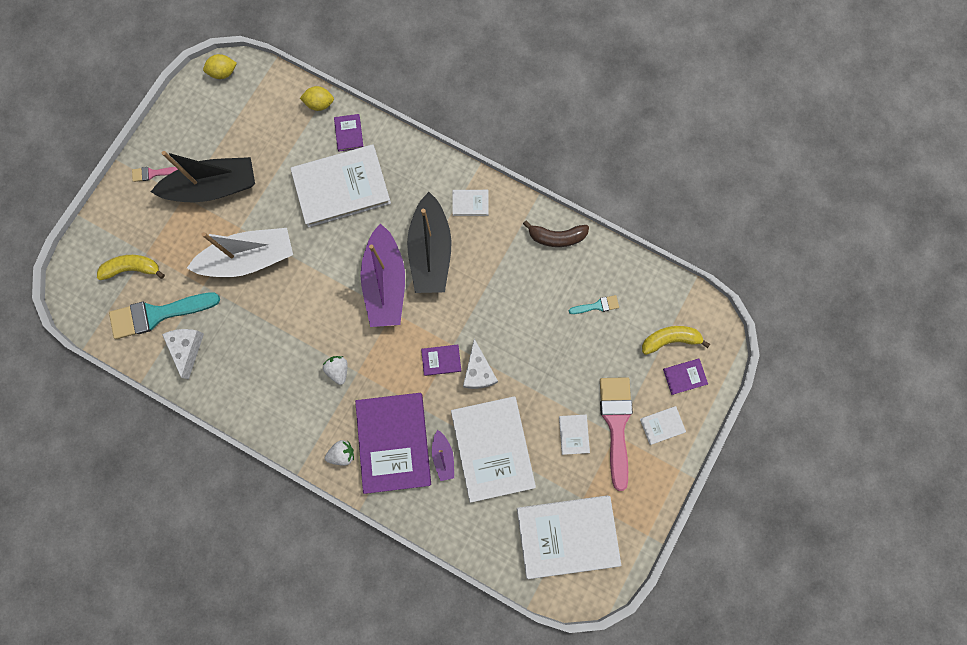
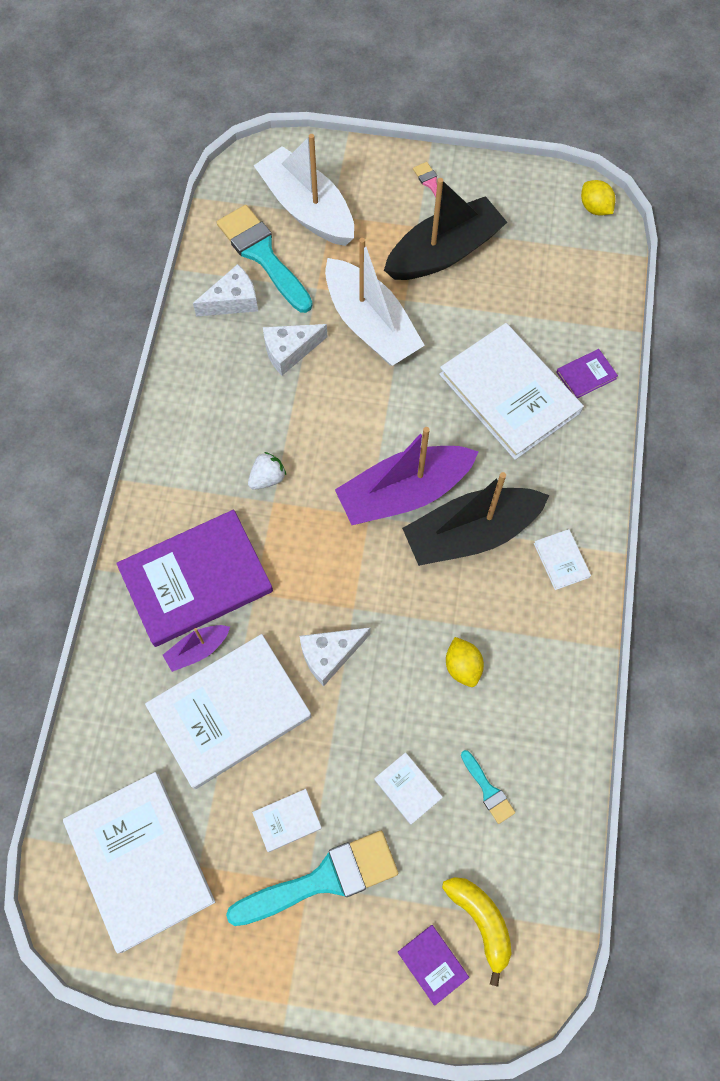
camera: 70 degrees right, 10 degrees down
(133, 268) = (307, 209): yellow banana -> white boat
(213, 187) = (443, 252): black boat -> black boat turned 90 degrees counterclockwise
(246, 322) = (289, 351): none -> white cheese
(320, 104) = (608, 327): yellow lemon -> yellow lemon (462, 666)
(342, 453) = (161, 522): white strawberry -> none
(441, 360) = (327, 600): purple book -> none
(556, 237) = (565, 696): brown banana -> none
(616, 424) = (323, 879): pink brush -> turquoise brush
(662, 425) = (345, 952): white book -> white book (408, 788)

